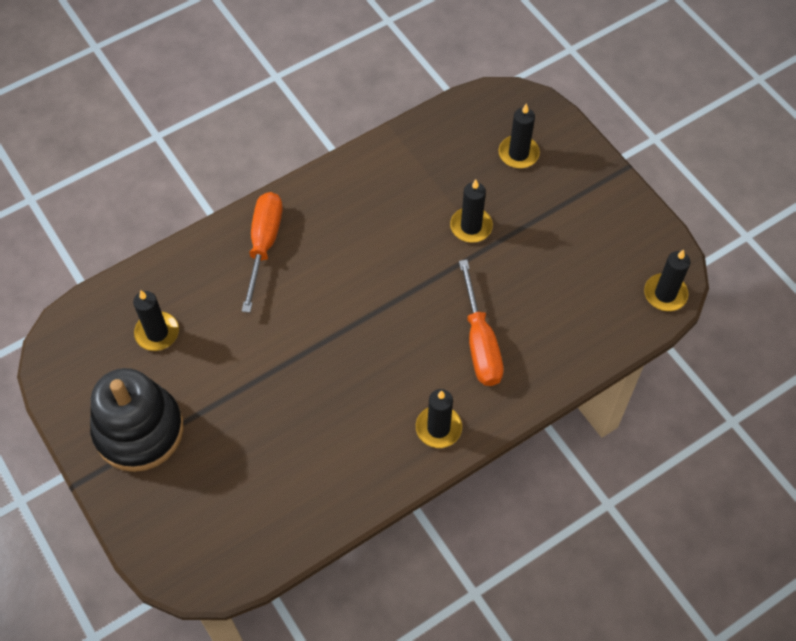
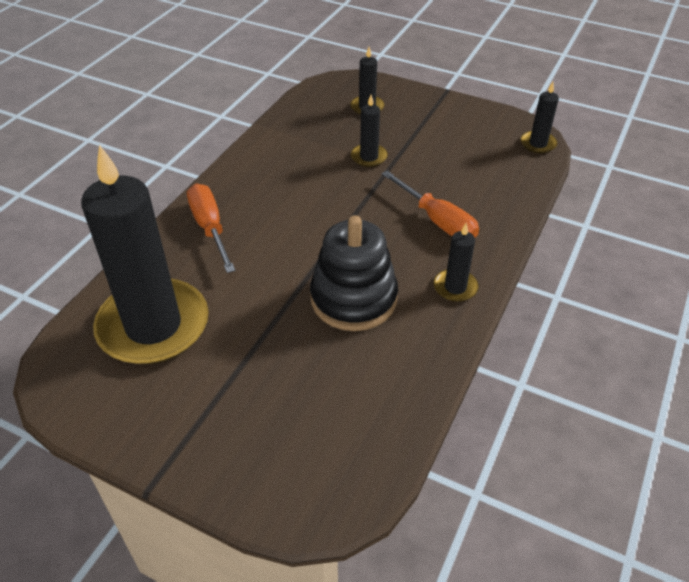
camera: 30 degrees left, 15 degrees down
(139, 430) = (187, 409): black stacking toy -> black stacking toy (353, 299)
(157, 333) = (153, 326): black candle -> black candle, size x2.39

